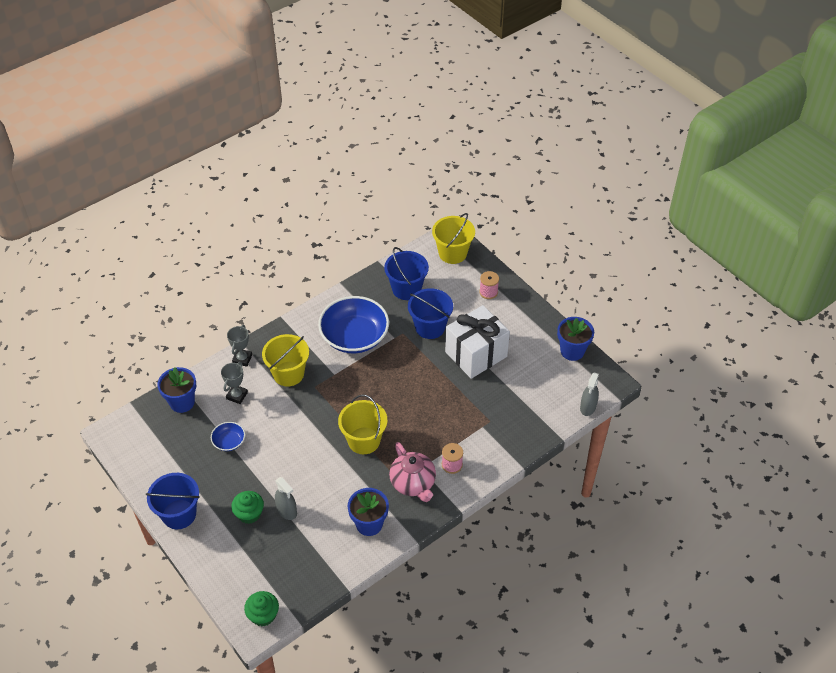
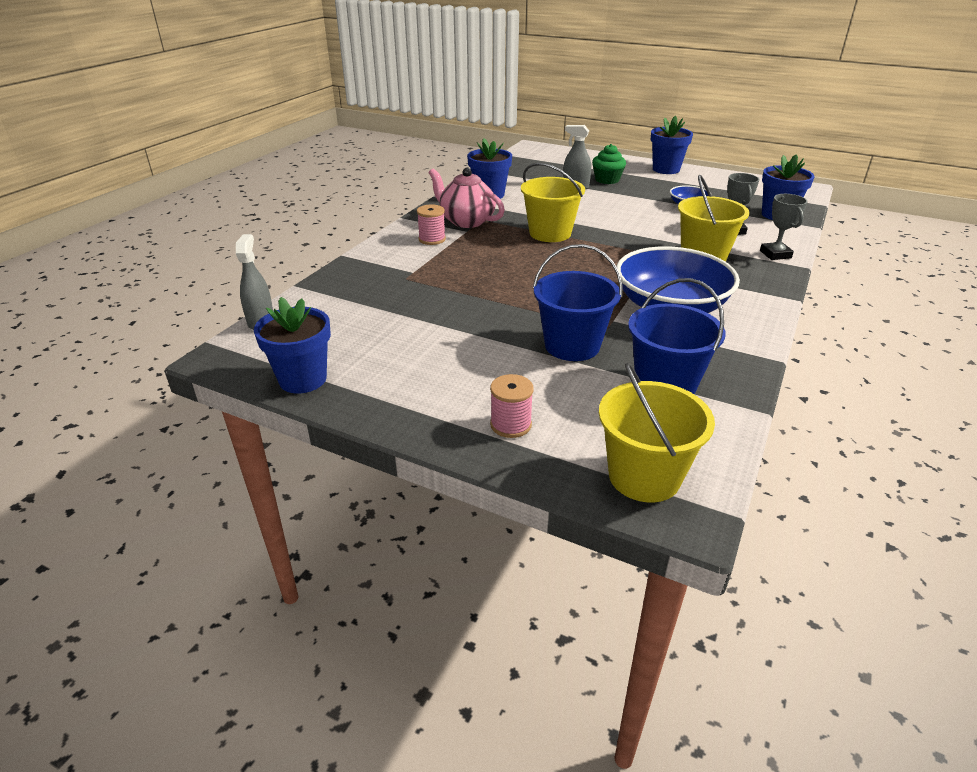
camera: 155 degrees right, 15 degrees down
(179, 514) = (666, 169): blue bucket -> blue flower pot
(263, 615) = (533, 151): green cupcake -> none
(476, 354) = (471, 334): white gift -> none

